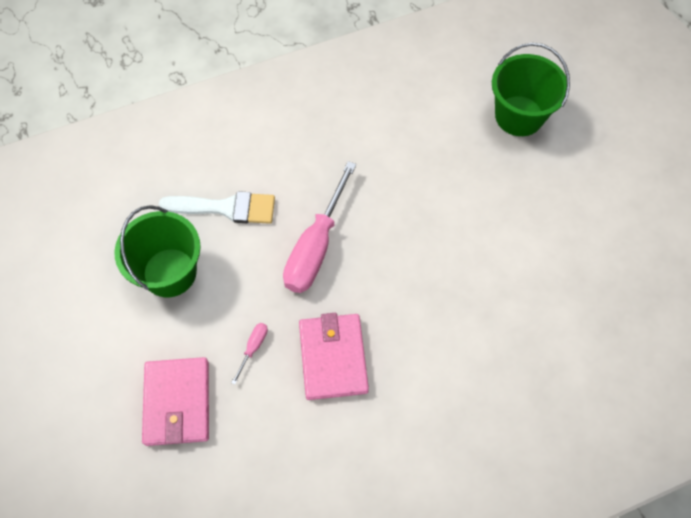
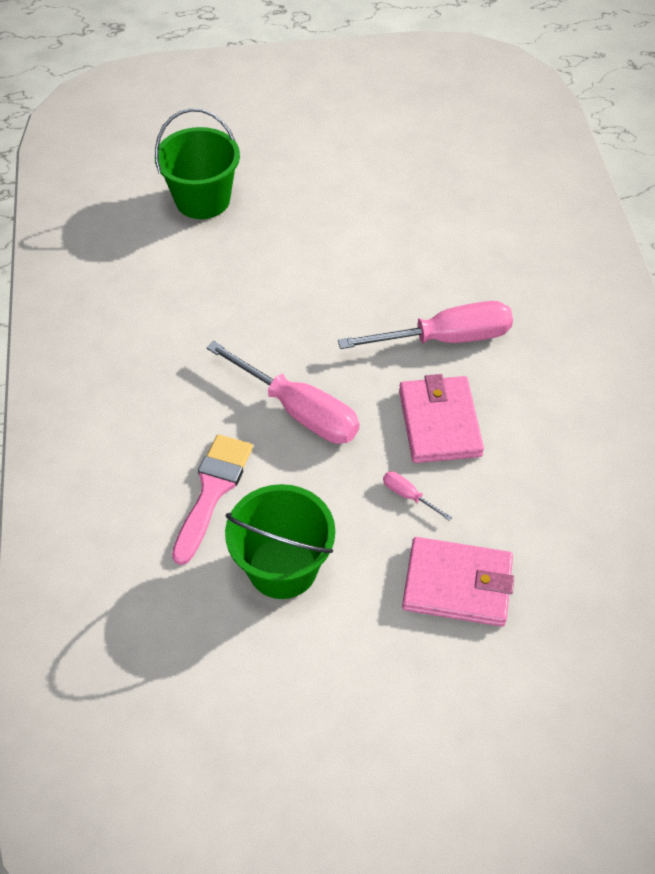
camera: 75 degrees left, 10 degrees down
(226, 208) = (212, 491): white brush -> pink brush
(333, 358) = (440, 423): pink wallet -> pink wallet turned 75 degrees clockwise
(429, 344) = (446, 338): none -> pink screwdriver

